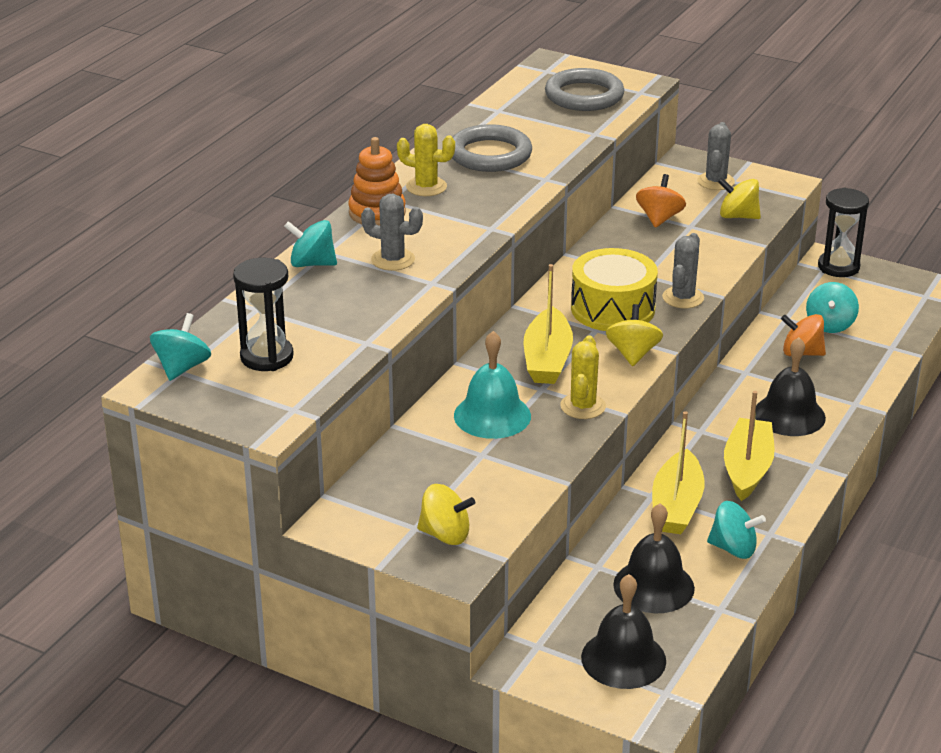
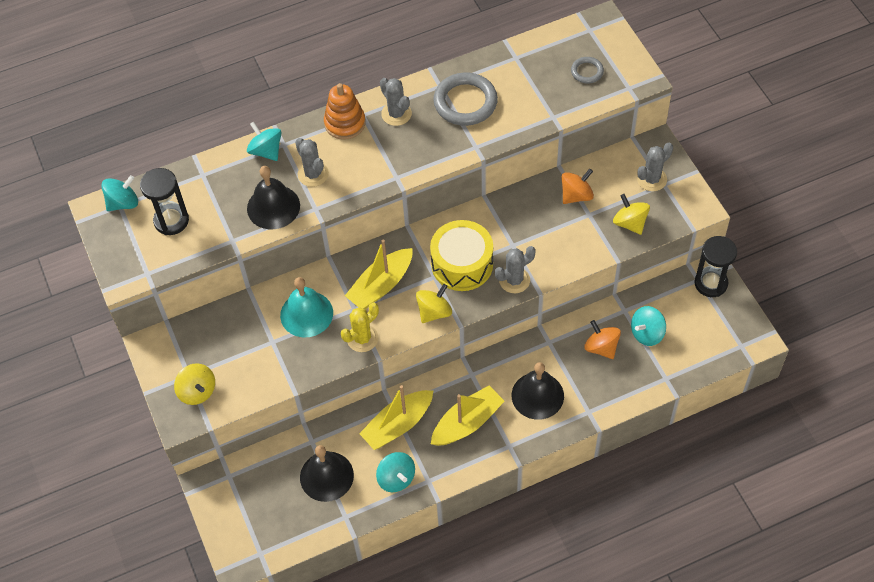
camera: 40 degrees right, 25 degrees up
(426, 187) = (396, 114): yellow cactus -> grey cactus
(584, 96) = (587, 72): grey ring -> grey ring, size x0.52
(623, 659) = (262, 516): black bell -> black bell (273, 207)

